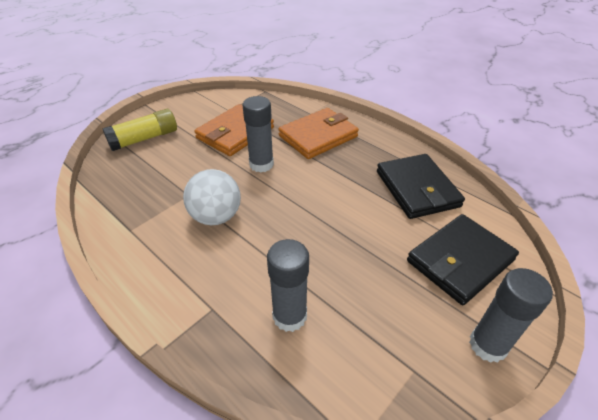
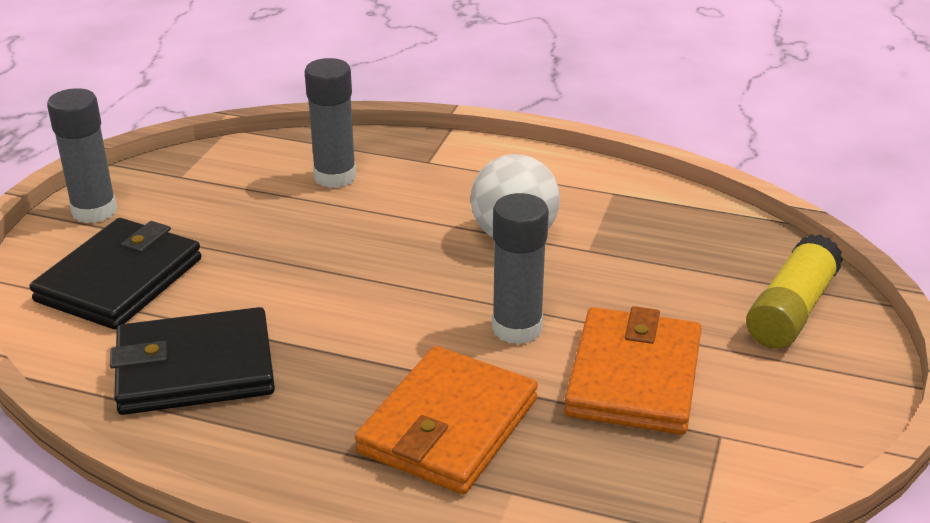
camera: 155 degrees right, 10 degrees down
(417, 189) = (195, 368): black wallet -> black wallet turned 60 degrees counterclockwise

